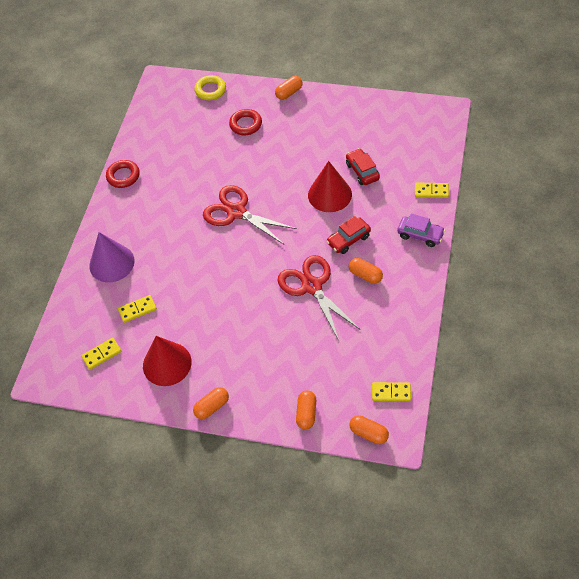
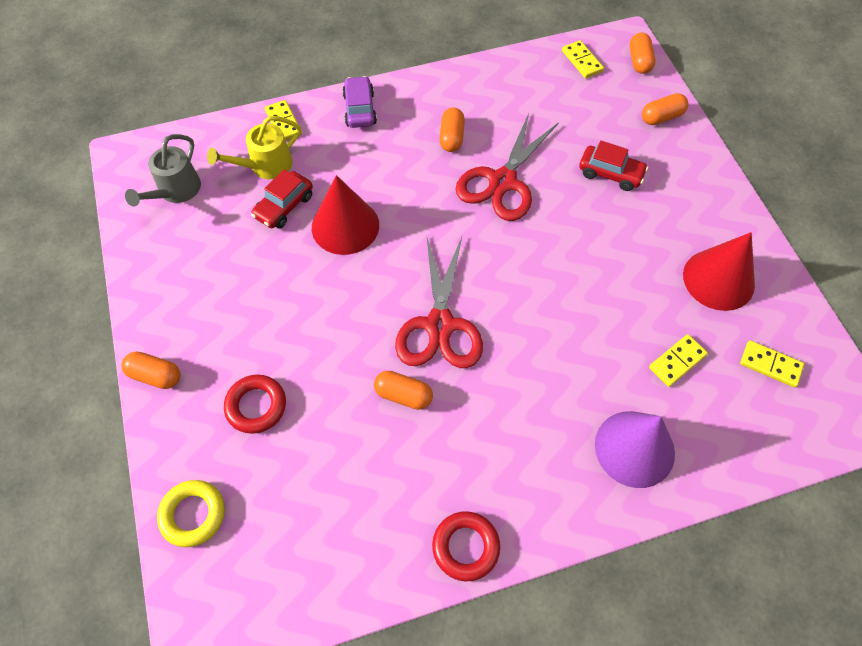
camera: 125 degrees left, 5 degrees up
(137, 309) = (677, 361): yellow domino -> yellow domino turned 75 degrees counterclockwise
(212, 407) = (727, 203): orange capsule -> orange capsule (403, 395)
(348, 239) = (409, 174): red car -> red car (610, 173)
(399, 172) = (265, 166): none -> yellow watering can
(404, 126) = (175, 191): none -> grey watering can

